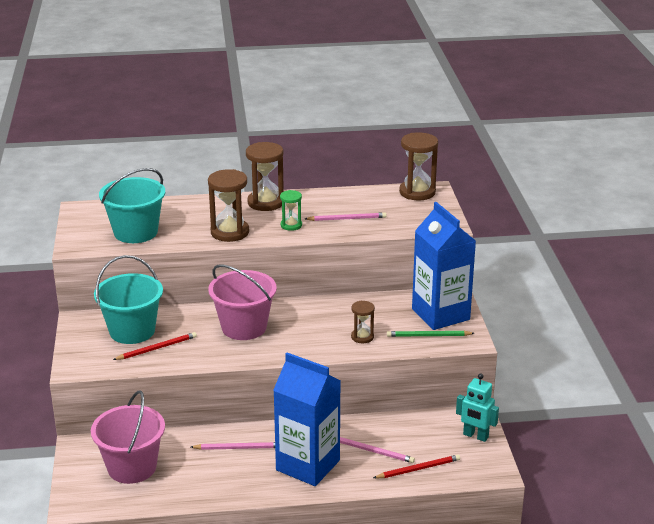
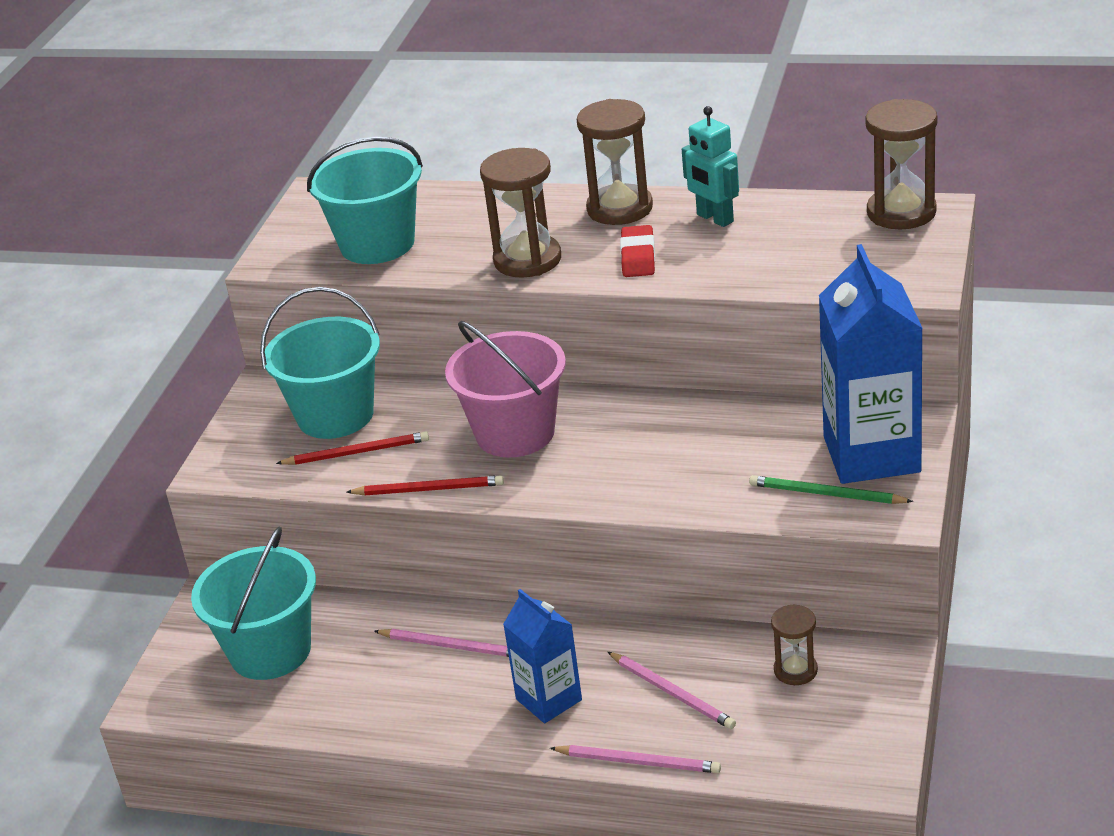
camera: 25 degrees right, 5 degrees up
(132, 467) = (270, 651): pink bucket -> turquoise bucket
(291, 225) = (638, 257): green hourglass -> red eraser
(308, 465) = (549, 699): blue carton -> blue carton, size x0.57
(347, 219) = (743, 254): pink pencil -> pink pencil (638, 762)
(362, 337) = (706, 480): brown hourglass -> brown hourglass (795, 670)
(418, 469) = (736, 742): red pencil -> red pencil (429, 489)
(475, 436) = (872, 697): turquoise robot -> turquoise robot (714, 218)

